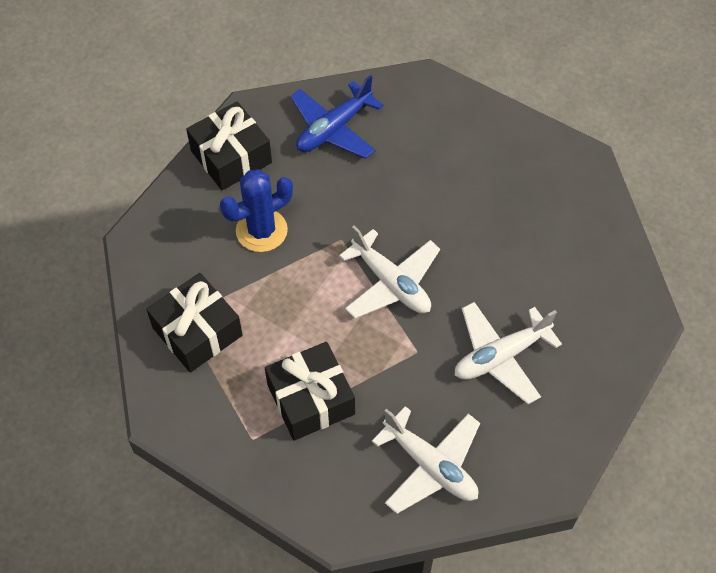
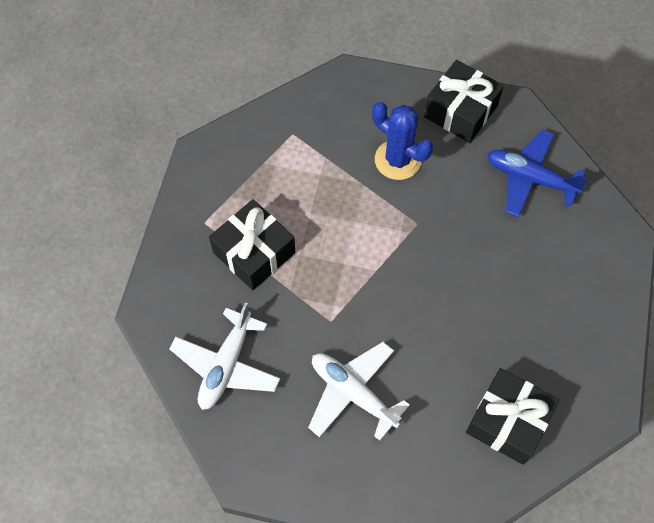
camera: 70 degrees right, 5 degrees up
(197, 332) = (283, 149): black gift -> black gift (507, 421)
(391, 283) = (390, 278): white plane -> none

